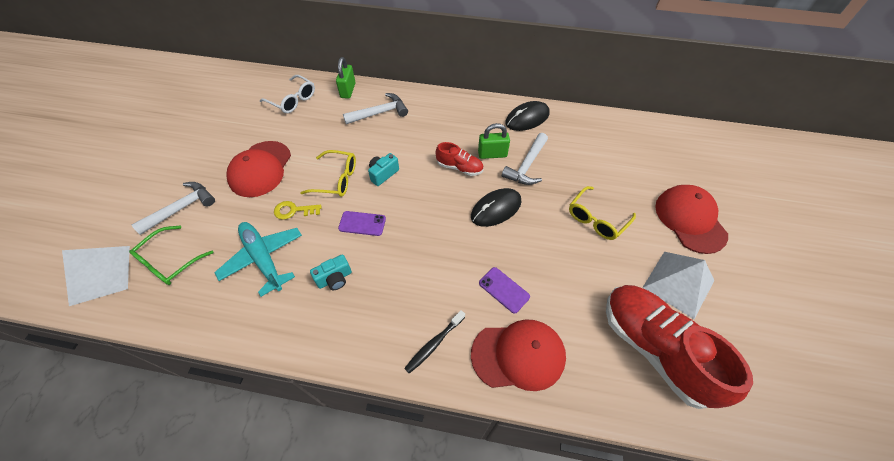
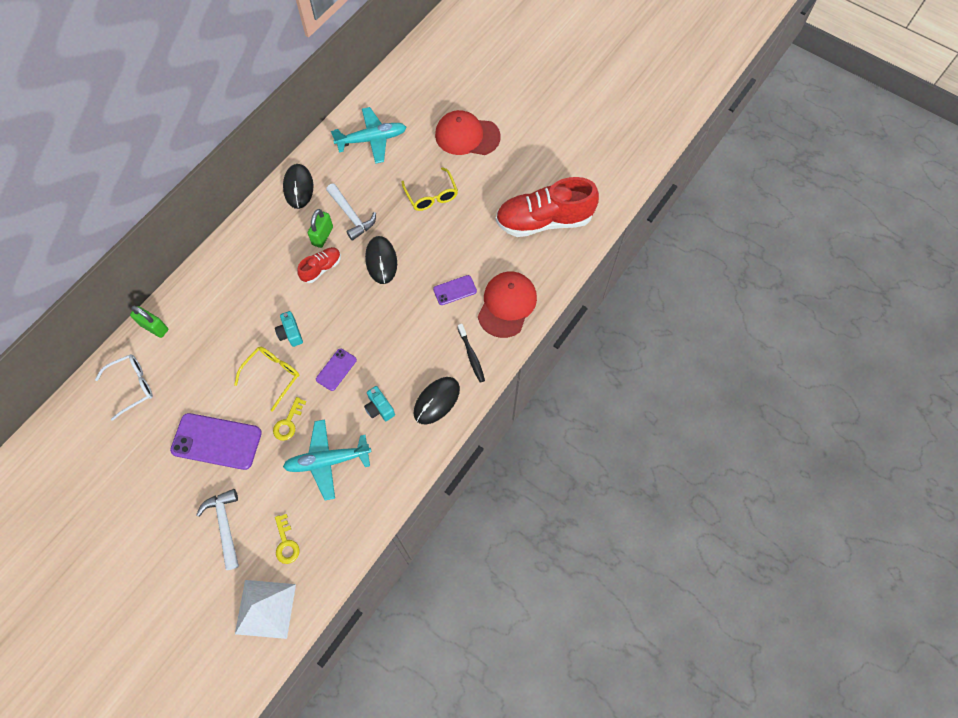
camera: 65 degrees left, 10 degrees up
(170, 262) = (286, 543): green glasses -> yellow key
(260, 169) = (217, 441): red cap -> purple phone
(335, 279) = (379, 408): turquoise camera -> turquoise camera turned 150 degrees clockwise
(363, 331) = (436, 401): none -> black mouse
(380, 113) = (208, 308): white hammer -> none
(616, 146) = (372, 139): none -> turquoise plane
(678, 283) = (509, 177): white pyramid -> none

